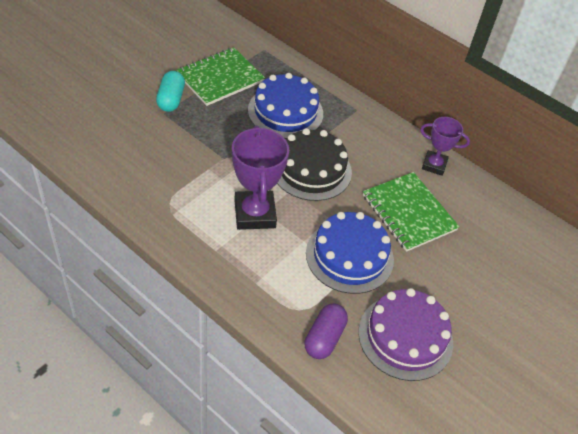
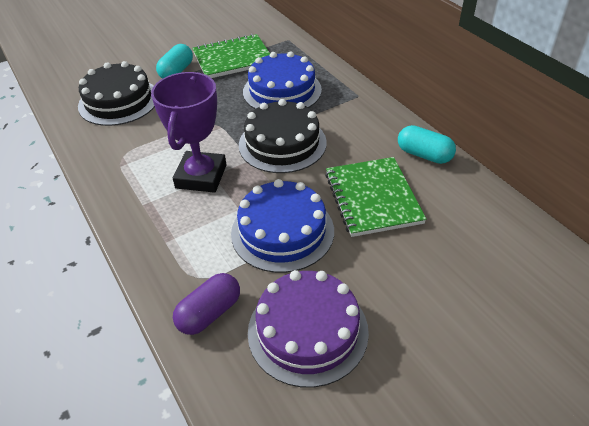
camera: 25 degrees right, 5 degrees down
(130, 141) = (118, 101): none -> black cake
(434, 165) = (424, 155): purple trophy -> turquoise capsule

